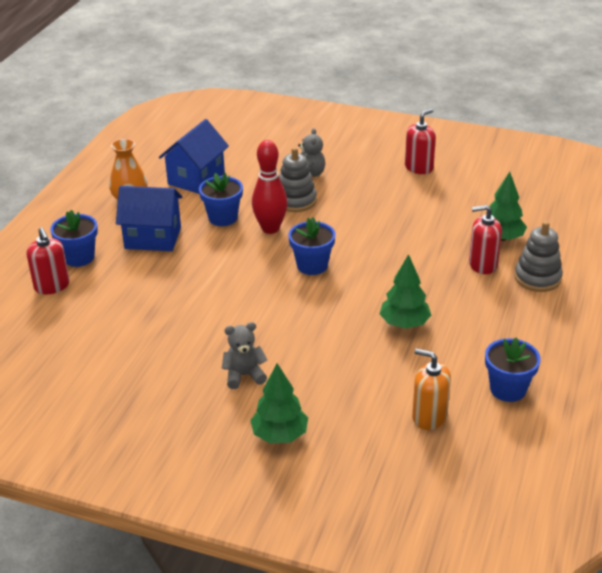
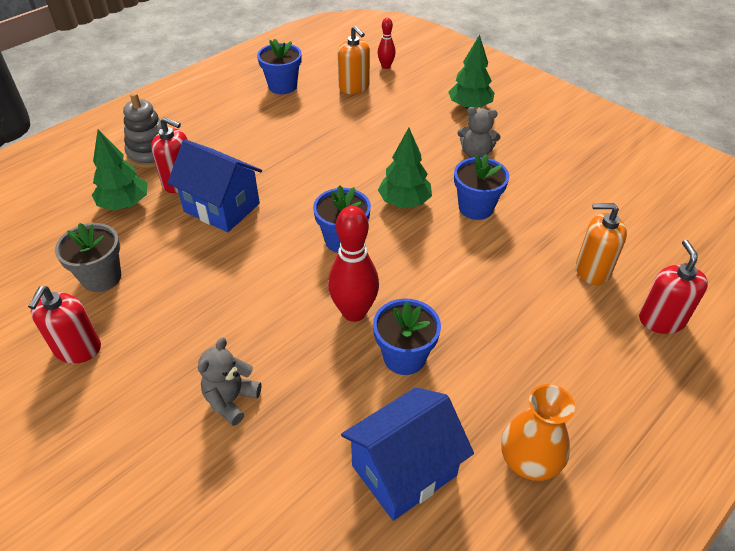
camera: 155 degrees left, 10 degrees up
(79, 257) = (623, 357): blue flower pot -> blue flower pot (476, 208)
(107, 303) = (592, 270): none -> orange soap dispenser
(153, 238) = (514, 355): blue house -> blue house (222, 207)
(295, 201) = (289, 351): grey stacking toy -> none
(404, 324) = (308, 152): green tree -> green tree (404, 202)
(419, 167) = (77, 349): red soap dispenser -> red soap dispenser turned 60 degrees counterclockwise
(419, 464) = (386, 66): none -> red bowling pin
(453, 197) = (101, 277): none -> grey flower pot

